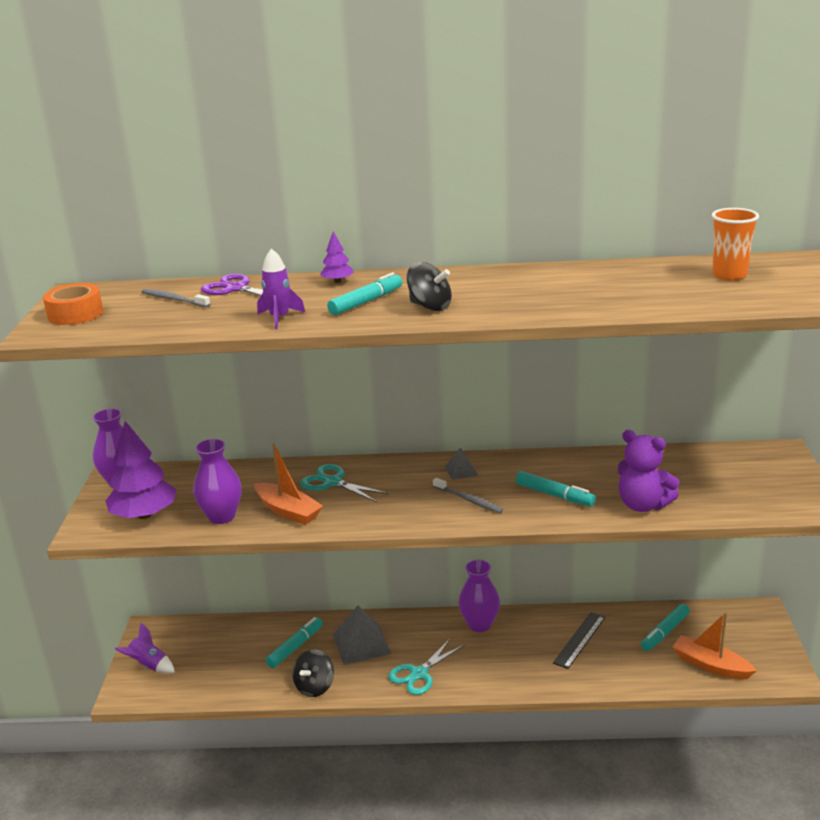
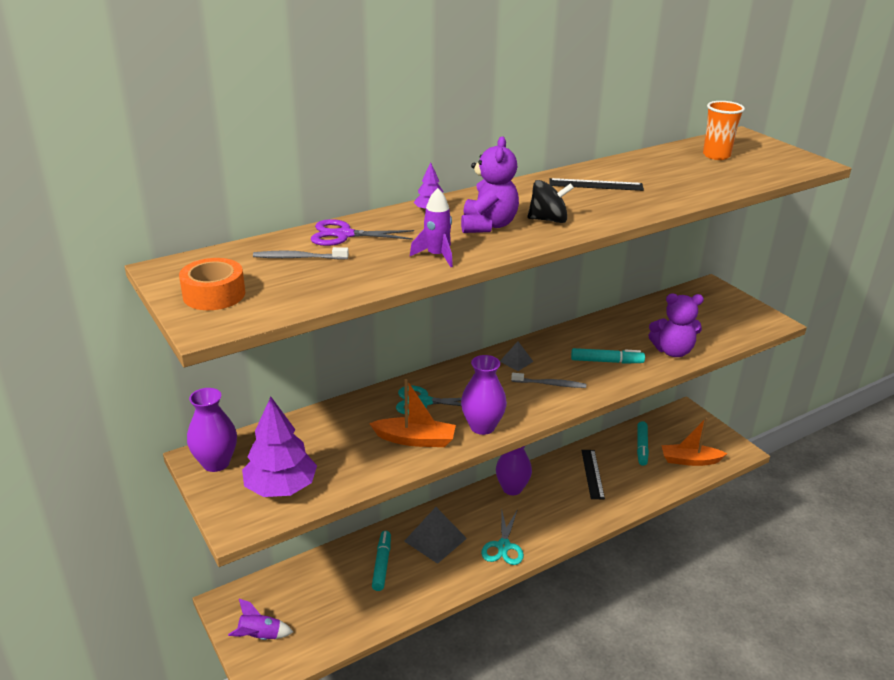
camera: 35 degrees left, 5 degrees up
(222, 516) = (360, 464): purple vase -> purple vase (482, 426)
(314, 687) = (431, 591): black spinning top -> none
(366, 302) = (488, 225): turquoise marker -> purple teddy bear
(535, 283) = (596, 185): none -> black ruler

